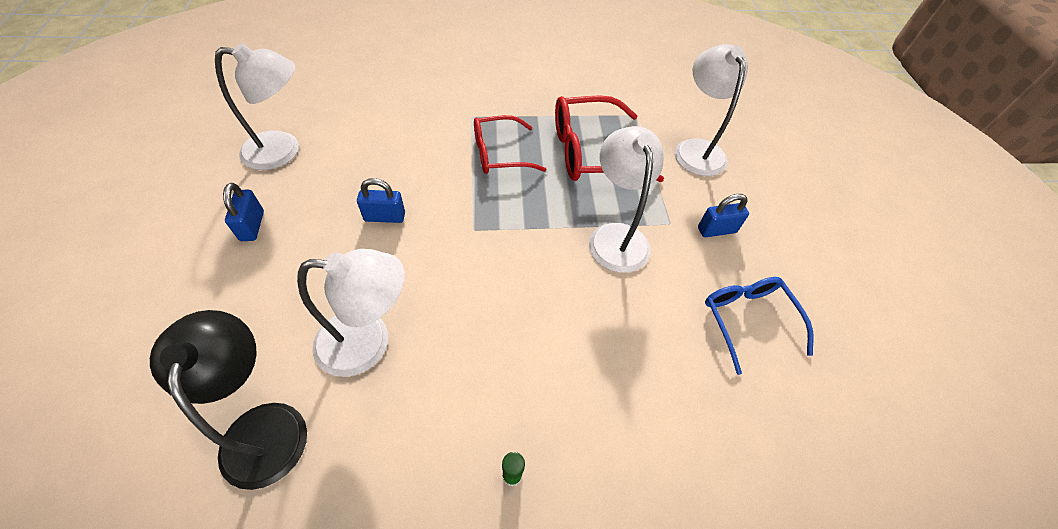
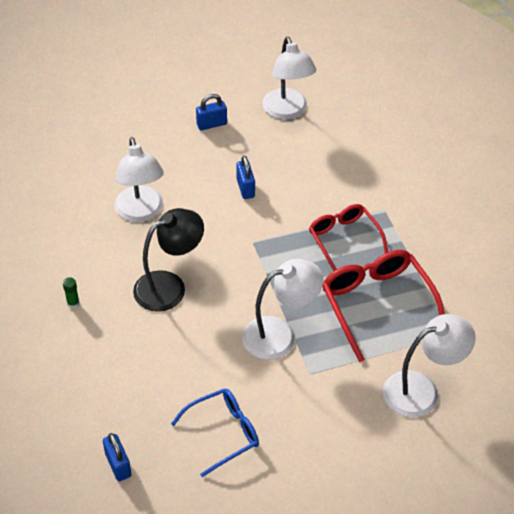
camera: 80 degrees right, 5 degrees down
(264, 425) = (78, 185): black lamp -> black lamp (169, 286)
(716, 230) = (315, 410): blue padlock -> blue padlock (118, 465)

